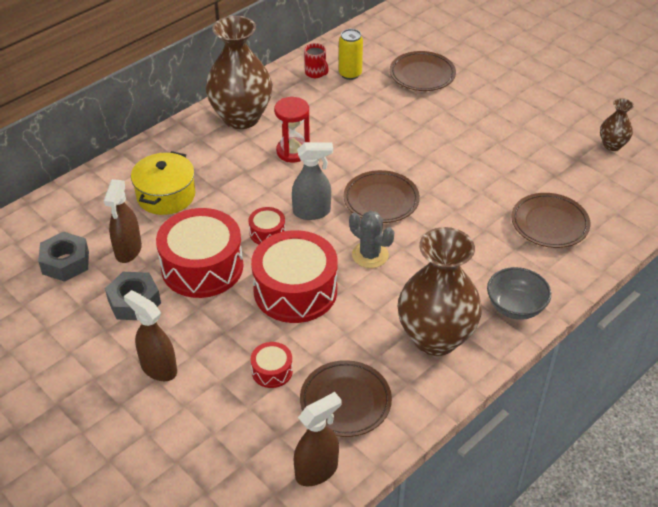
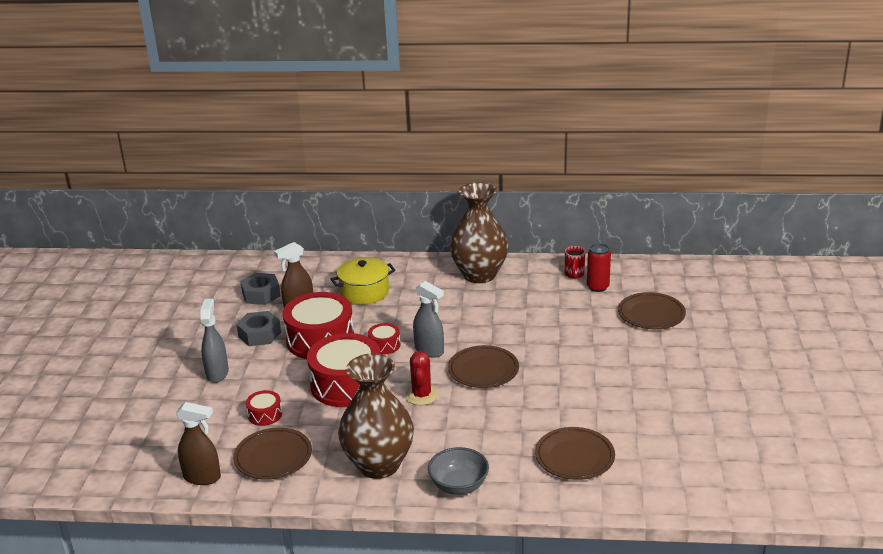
camera: 50 degrees right, 15 degrees down
(158, 368) = (217, 373): brown spray bottle -> grey spray bottle
(293, 152) = (477, 311): red hourglass -> none
(350, 74) = (597, 287): yellow can -> red can
(370, 255) = (421, 395): grey cactus -> red cactus
(612, 145) = (724, 443): brown vase -> none

